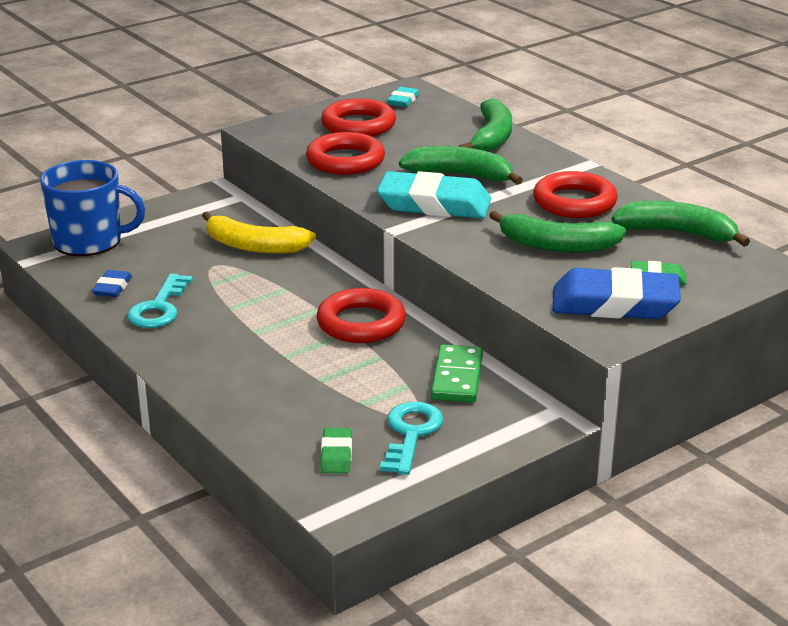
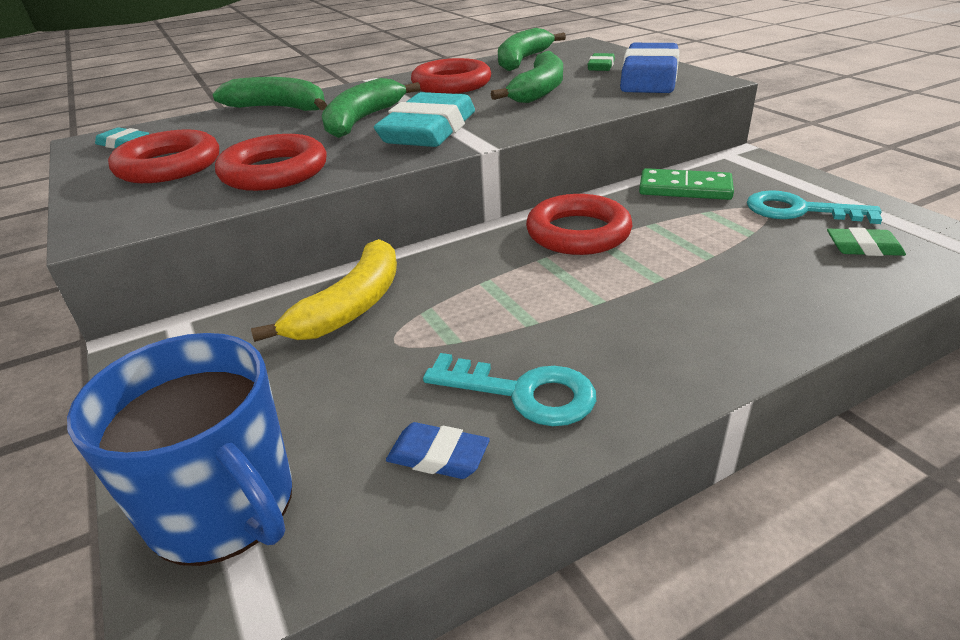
camera: 80 degrees left, 5 degrees up
(89, 241) = (224, 506): blue mug -> blue mug turned 120 degrees clockwise

